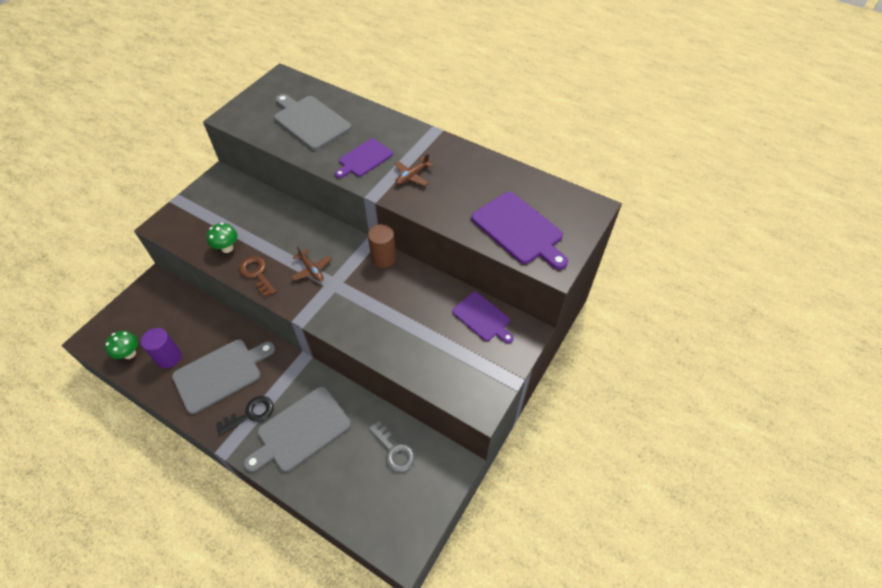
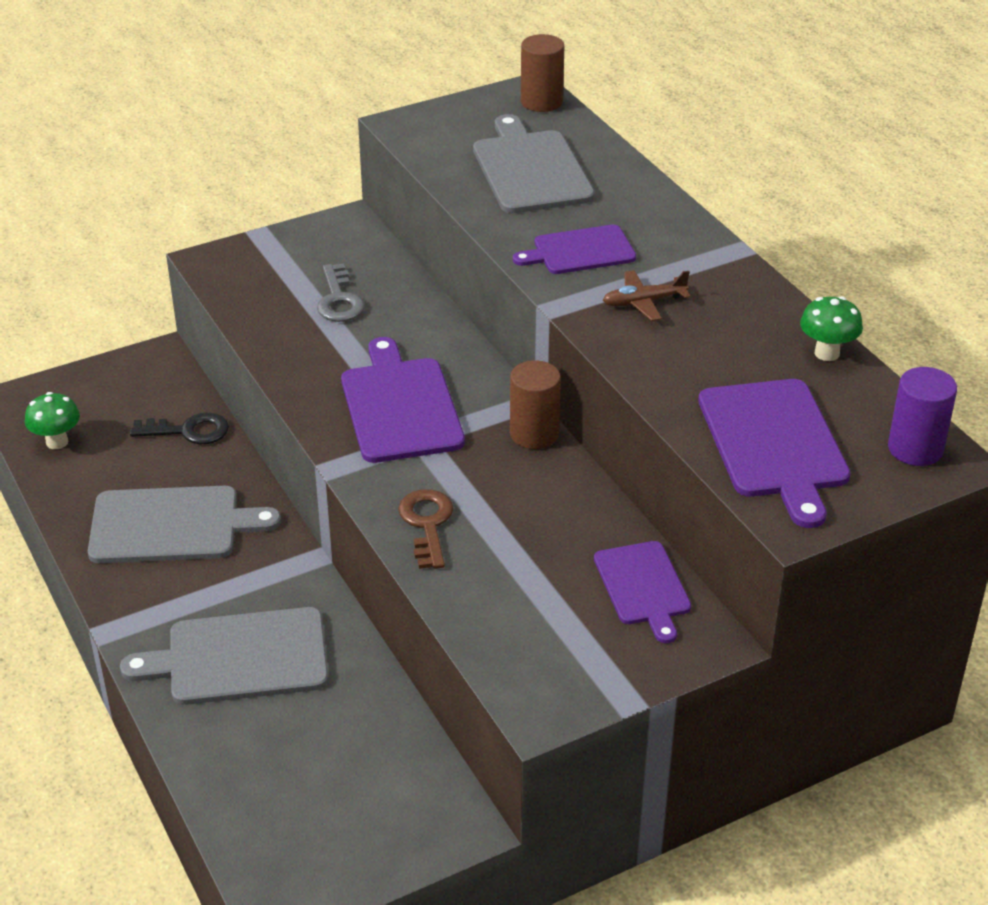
camera: 30 degrees right, 15 degrees down
(169, 357) = (110, 470): purple cylinder -> purple cylinder (915, 449)
(227, 248) = (288, 327): green mushroom -> green mushroom (827, 353)
(250, 414) = (178, 600): black key -> black key (188, 431)
(257, 274) = (309, 379): brown key -> brown key (427, 524)
(290, 81) = (541, 102): none -> brown cylinder
(311, 270) = (400, 406): brown plane -> purple cutting board
(394, 450) = (370, 754): grey key -> grey key (339, 300)

